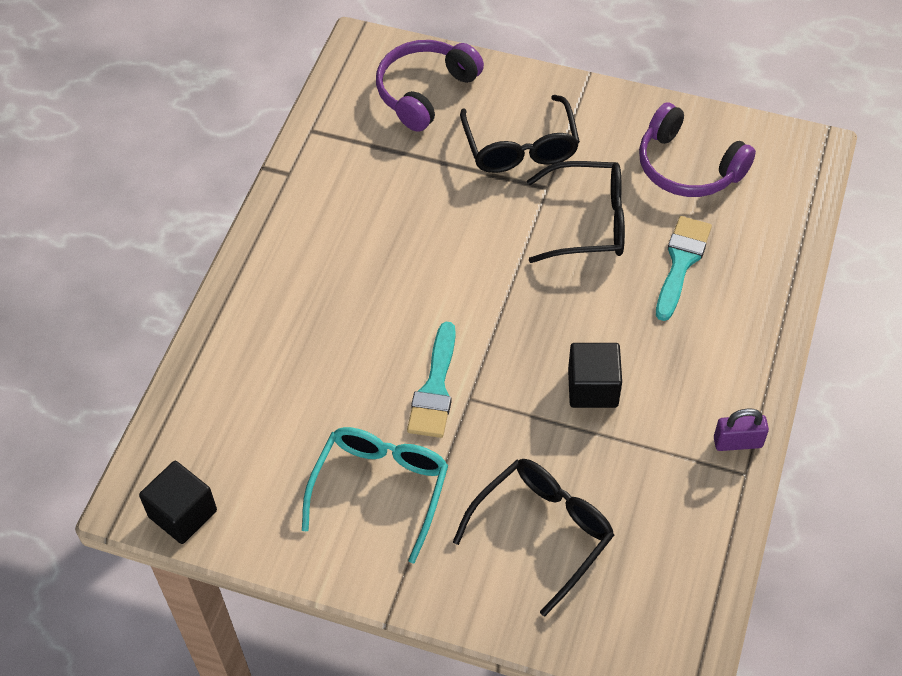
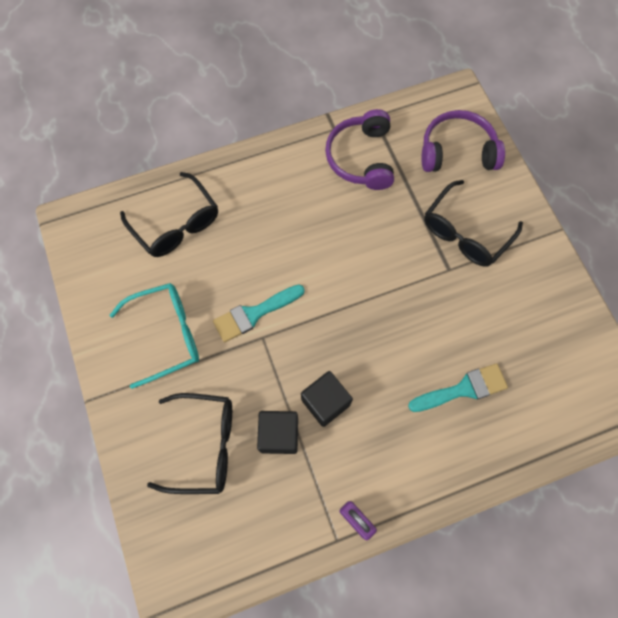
camera: 50 degrees right, 15 degrees up
(182, 513) = (79, 248): black cube -> black cube (279, 434)
(588, 222) = (444, 312): black glasses -> black glasses (176, 224)
(687, 167) = (541, 340): purple headphones -> purple headphones (361, 158)

